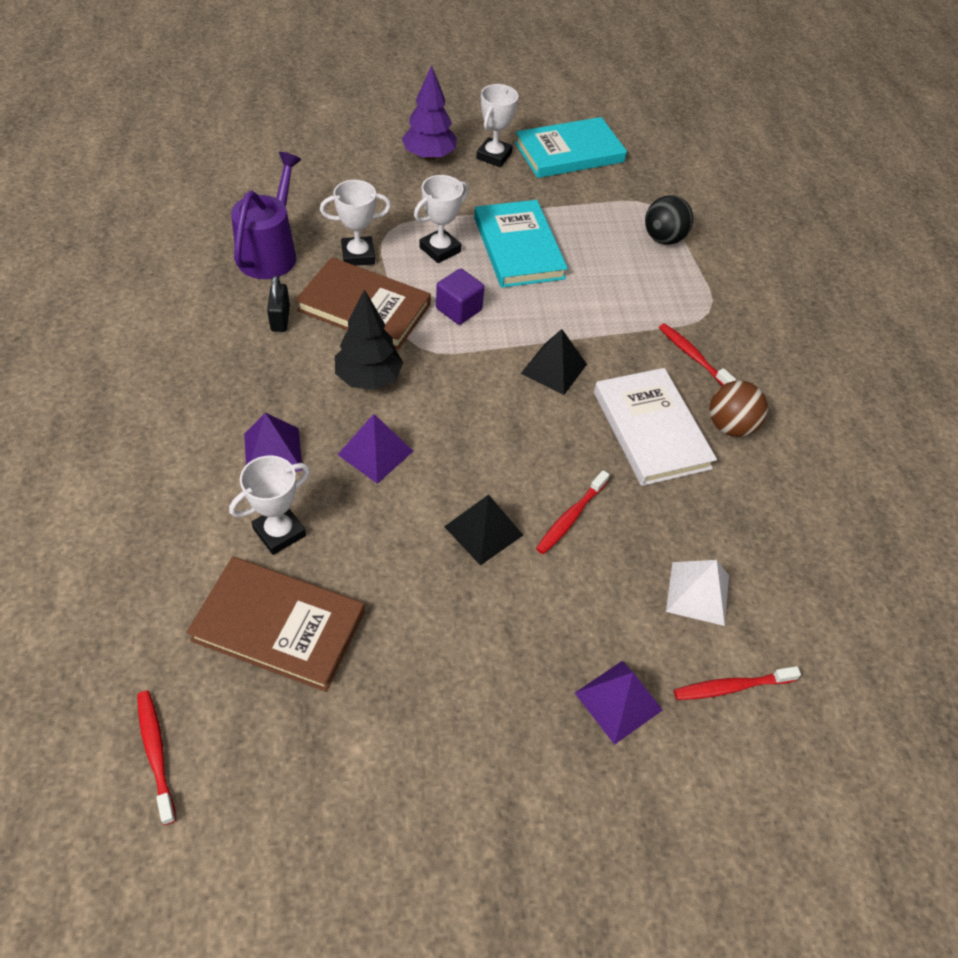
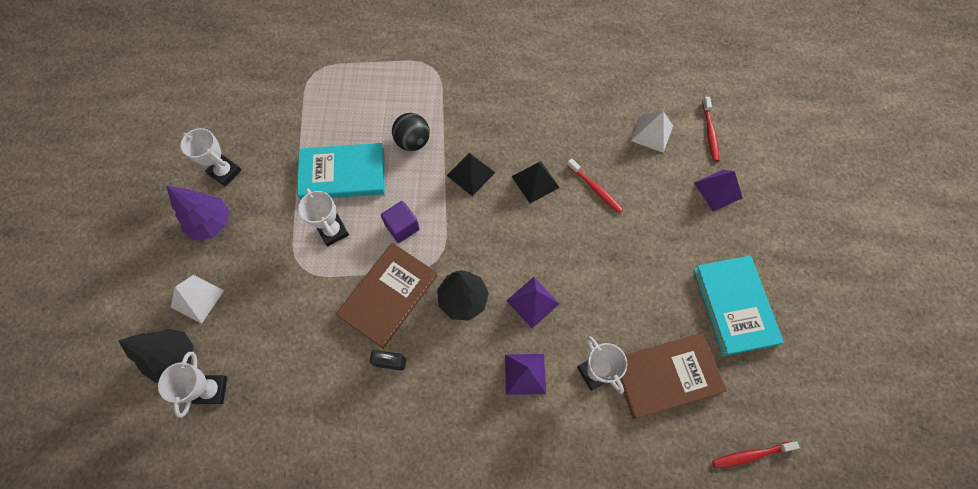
camera: 75 degrees left, 15 degrees up
(270, 252) = (308, 367): purple watering can -> none
(274, 156) = (175, 358): none -> black tree
(279, 626) = (666, 375): brown book -> brown book turned 45 degrees clockwise
(340, 160) = (197, 298): none -> white pyramid
(358, 255) = (327, 295): white trophy -> white trophy (212, 390)
(484, 530) = (602, 241): black pyramid -> black pyramid (535, 181)
(569, 152) = (236, 115): turquoise book -> turquoise book (734, 306)
(651, 430) = (531, 127): white book -> none
(663, 238) = (353, 75): black ball -> black ball (413, 141)
(692, 356) = (471, 87): red toothbrush -> none
(730, 426) = (533, 82): brown ball -> none

